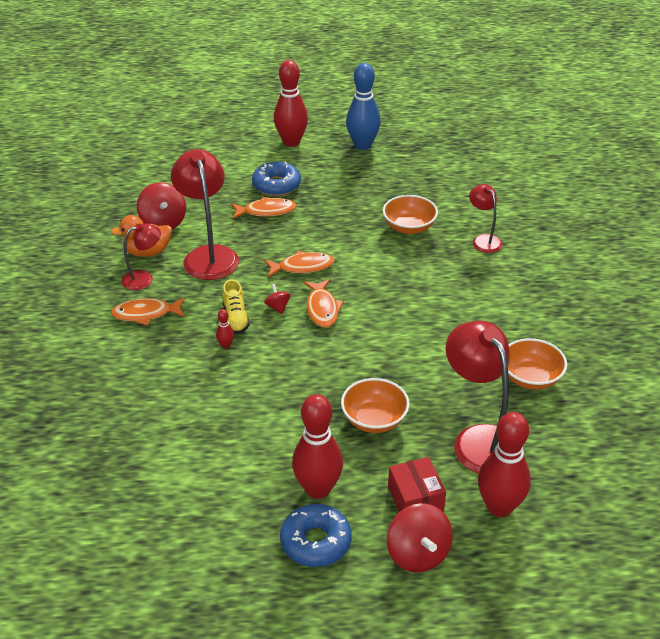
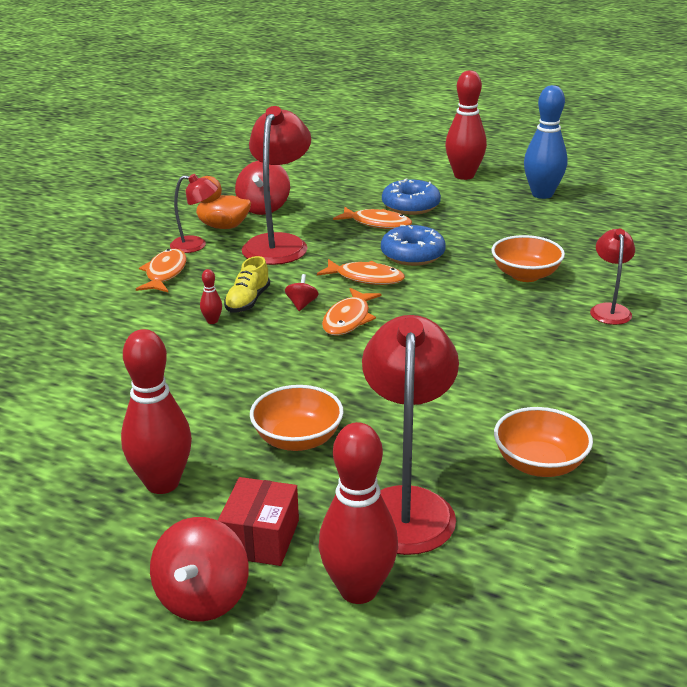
camera: 30 degrees right, 10 degrees down
(145, 314) = (165, 273): orange fish -> orange fish turned 75 degrees clockwise
(316, 542) = (102, 534): blue donut -> blue donut (412, 254)

